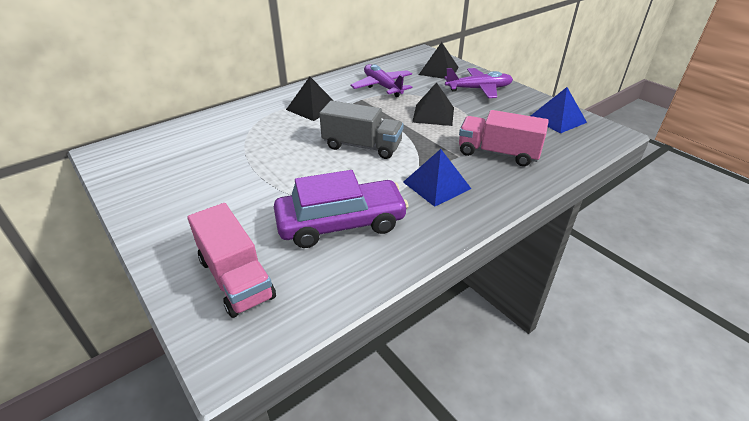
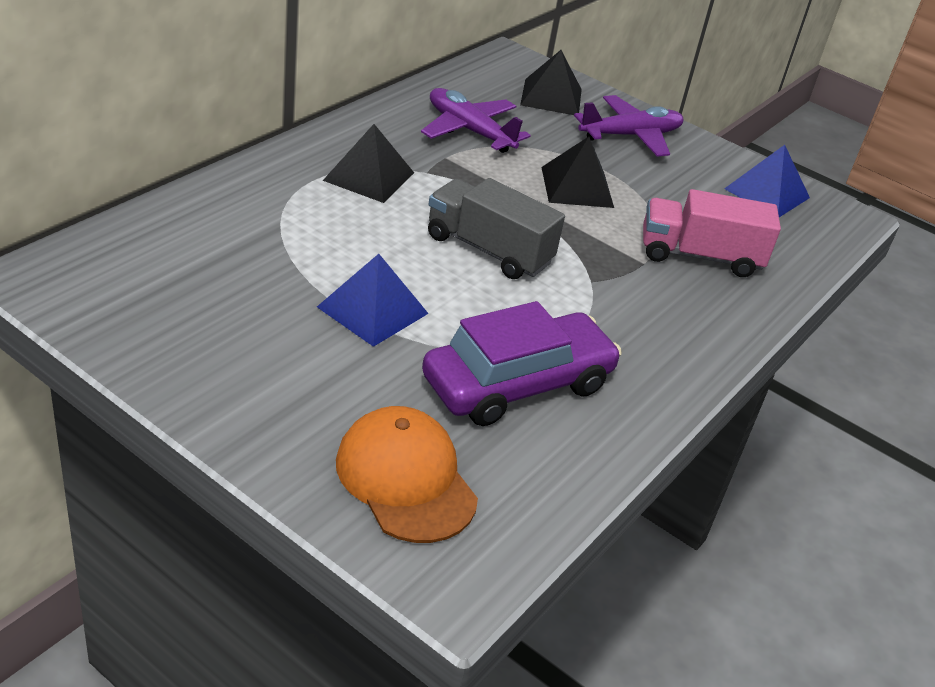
camera: 20 degrees left, 0 degrees up
(236, 278) = (405, 479): pink truck -> orange cap
(362, 146) = (488, 250): grey truck -> grey truck turned 150 degrees counterclockwise
(436, 185) = (630, 314): blue pyramid -> blue pyramid (372, 310)

